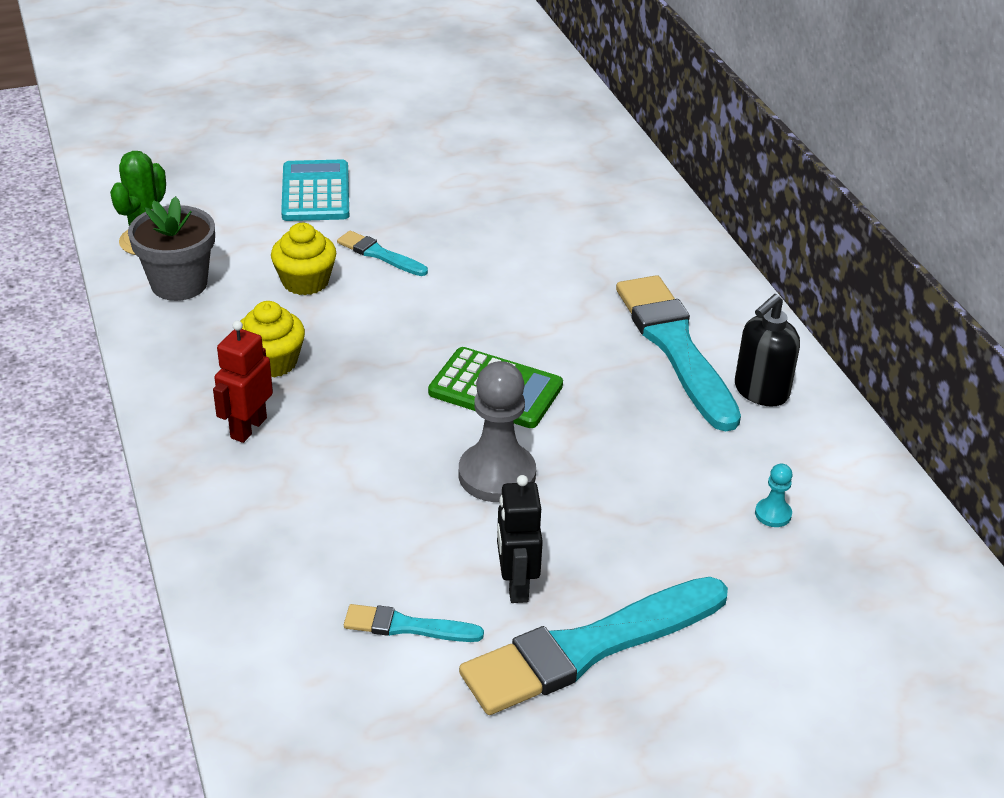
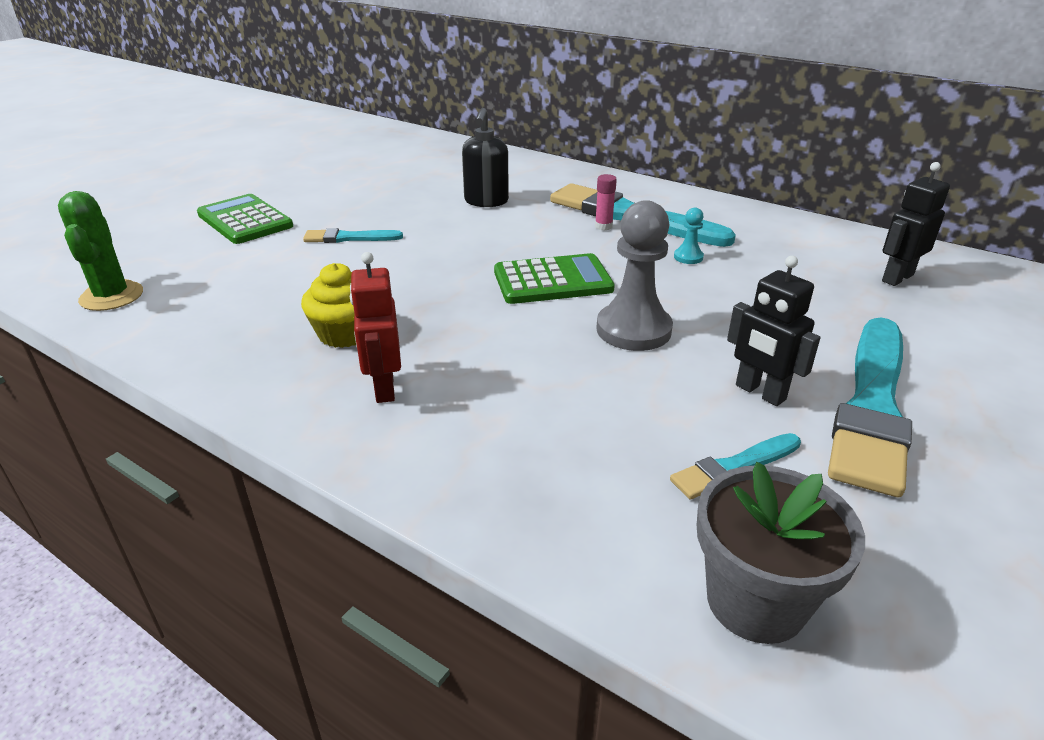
camera: 35 degrees left, 5 degrees down
(179, 284) = (182, 314): grey flower pot -> grey flower pot (755, 601)
(305, 282) = (306, 273): yellow cupcake -> none
(315, 192) = (245, 220): turquoise calculator -> green calculator
(629, 347) = (603, 226): none -> pink glue stick
(760, 391) = (715, 219): black soap dispenser -> black soap dispenser (486, 201)
(773, 514) = (830, 274): turquoise pawn -> turquoise pawn (688, 257)
(839, 553) = (897, 278): none -> black robot

